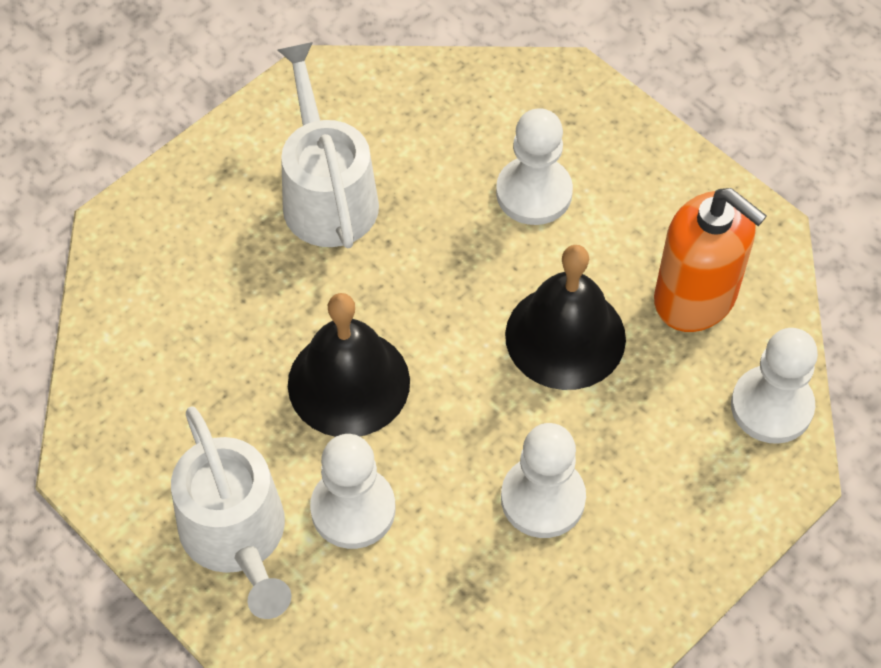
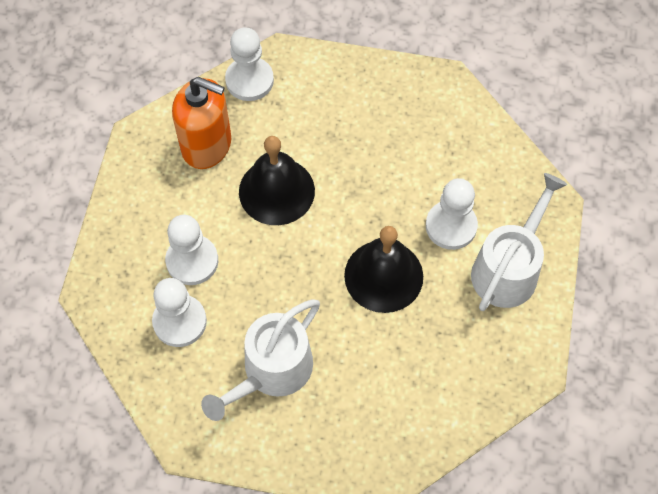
camera: 125 degrees left, 5 degrees up
(543, 499) = (377, 148): white pawn -> white pawn (179, 321)
(695, 297) = (207, 145): orange soap dispenser -> orange soap dispenser turned 105 degrees clockwise

